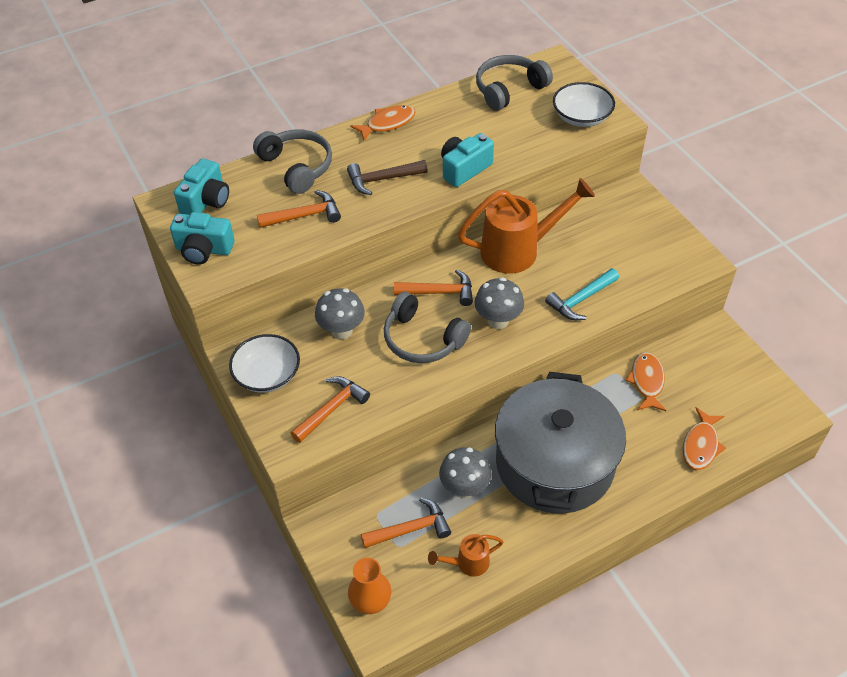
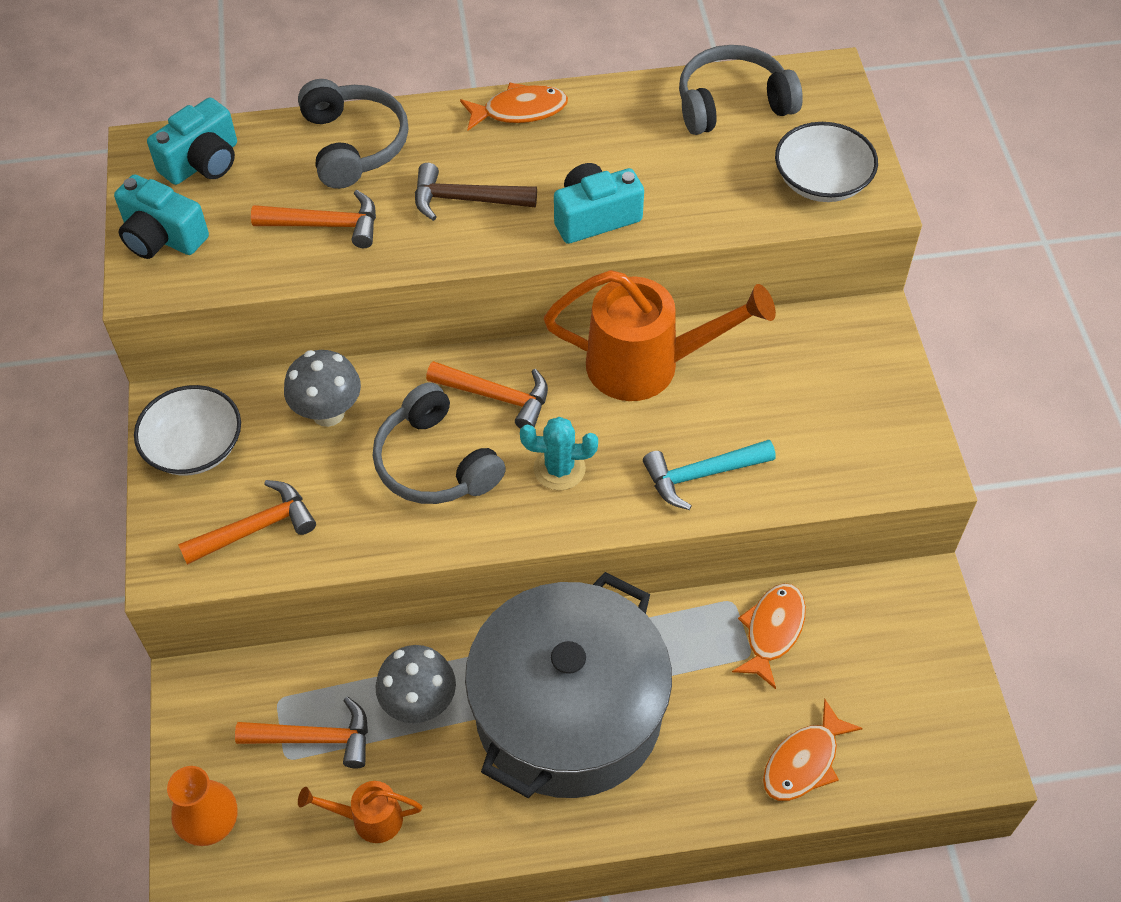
camera: 20 degrees right, 5 degrees up
(498, 321) = (559, 469): grey mushroom -> turquoise cactus

